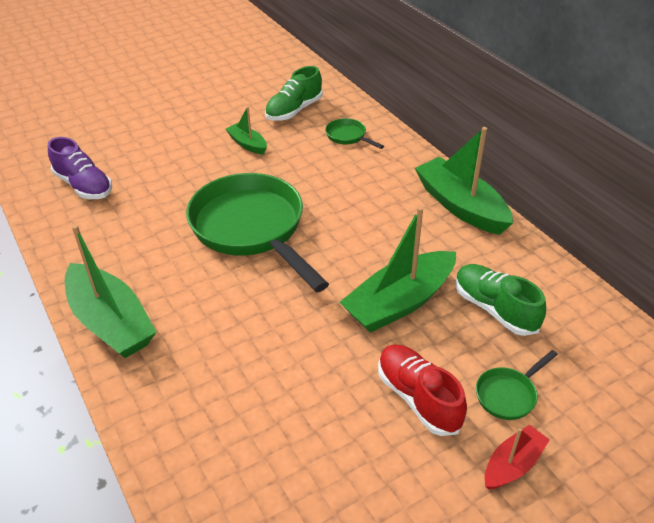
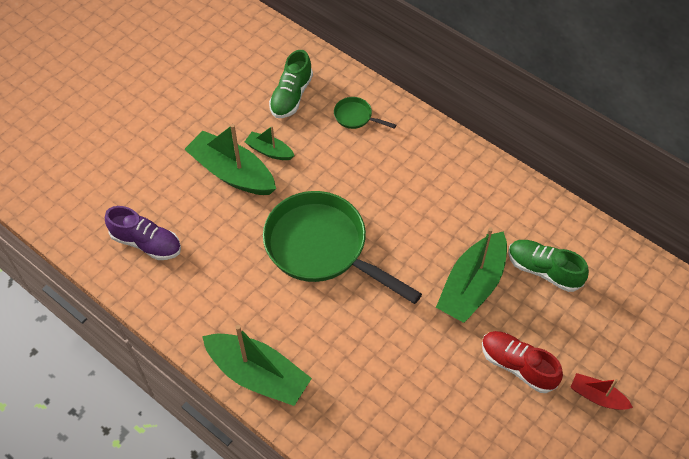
camera: 20 degrees left, 15 degrees up
(461, 206) = (482, 173): green boat -> green boat (232, 173)
(508, 394) = (577, 342): green pan -> none
(512, 464) = (597, 396): red boat -> red boat turned 90 degrees counterclockwise

